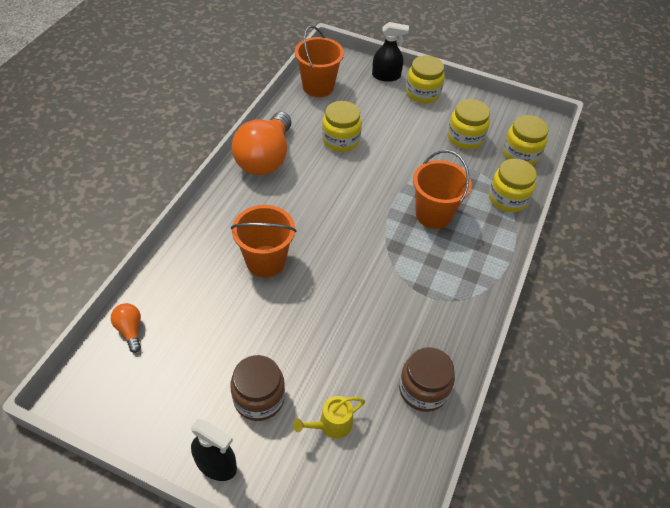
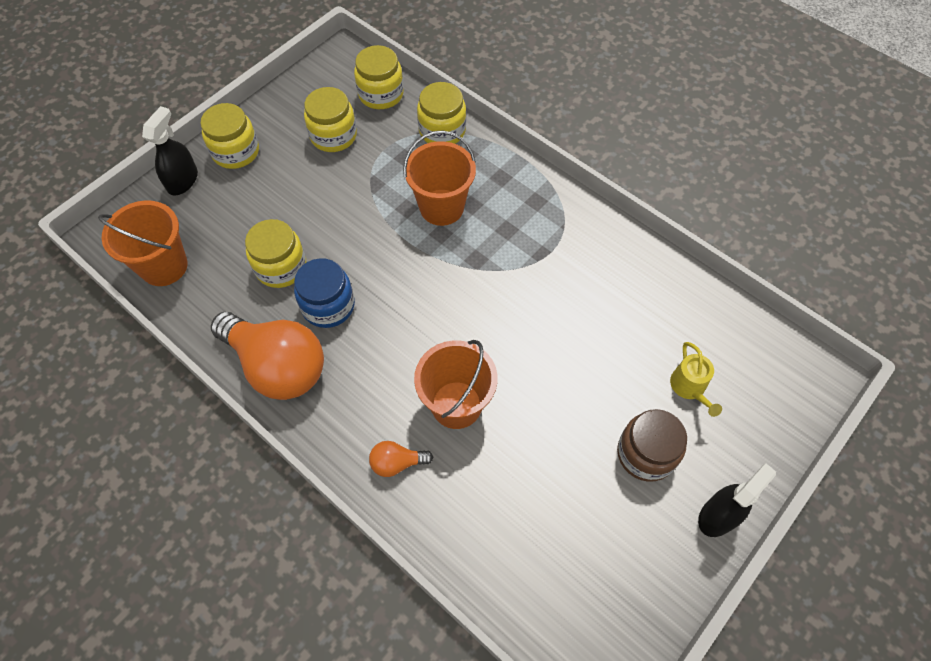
camera: 70 degrees left, 10 degrees up
(130, 330) = (520, 592): orange light bulb -> orange light bulb (397, 463)
(320, 171) = (328, 306): none -> blue jar
(423, 389) = (664, 291): brown jar -> none

